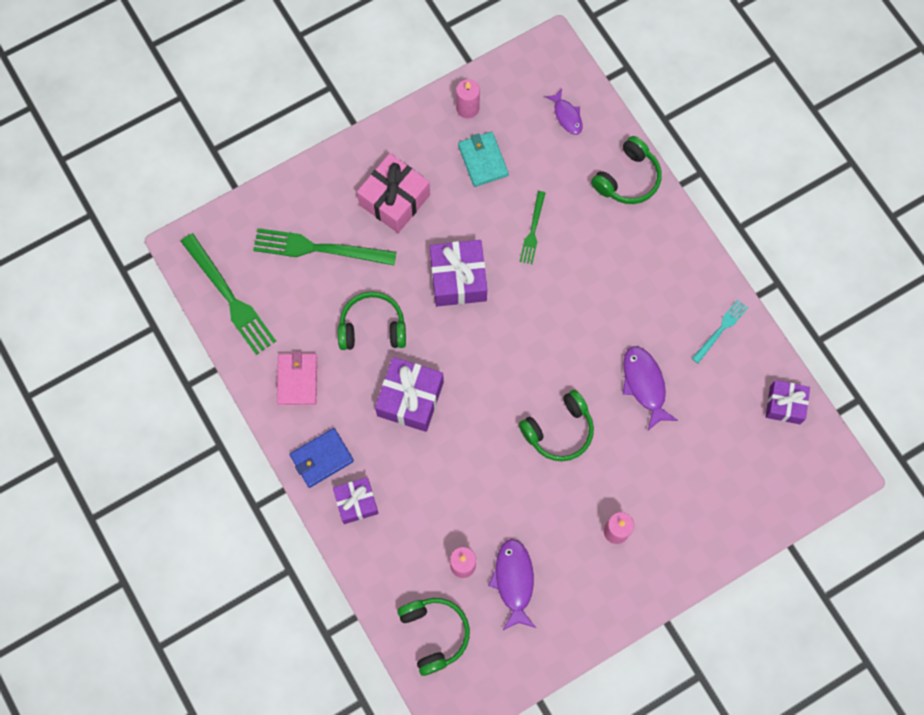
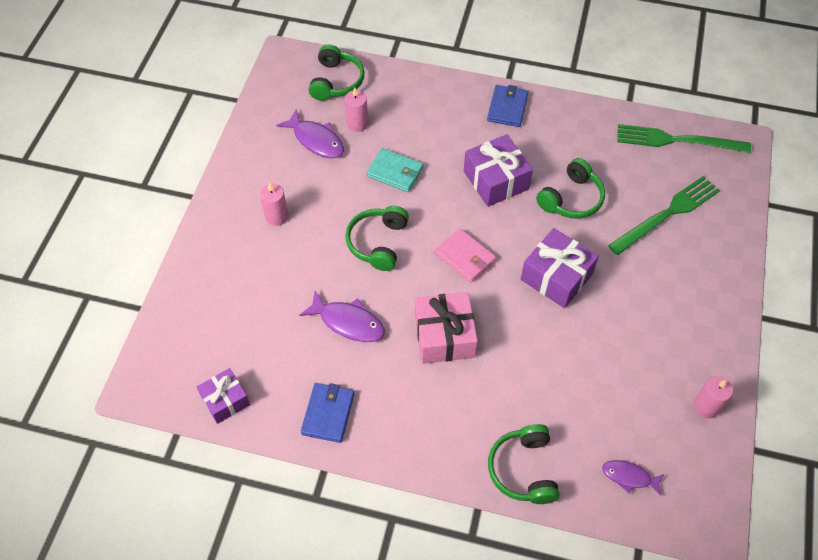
camera: 135 degrees right, 15 degrees down
(297, 380) = (576, 133): pink wallet -> pink wallet (465, 257)
(356, 502) = (459, 104): purple gift -> none
(394, 200) = (664, 289): pink gift -> pink gift (444, 336)
(434, 633) = (336, 81): green headphones -> green headphones turned 105 degrees counterclockwise
(483, 160) = (644, 376): turquoise wallet -> turquoise wallet (395, 172)
(533, 230) = (547, 358): green fork -> none
(721, 329) = (328, 413): turquoise fork -> blue wallet

